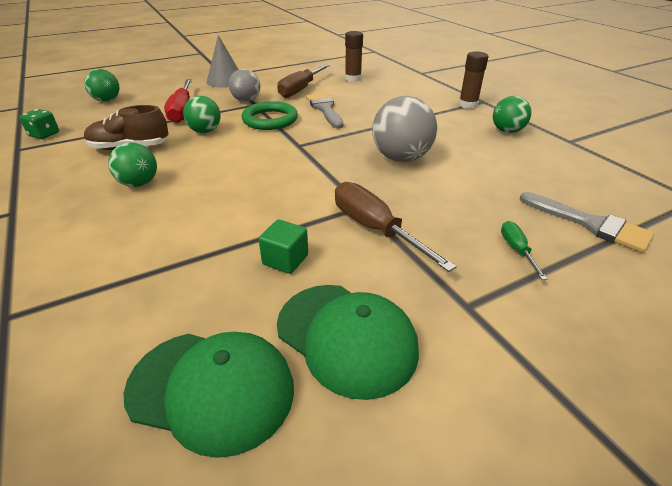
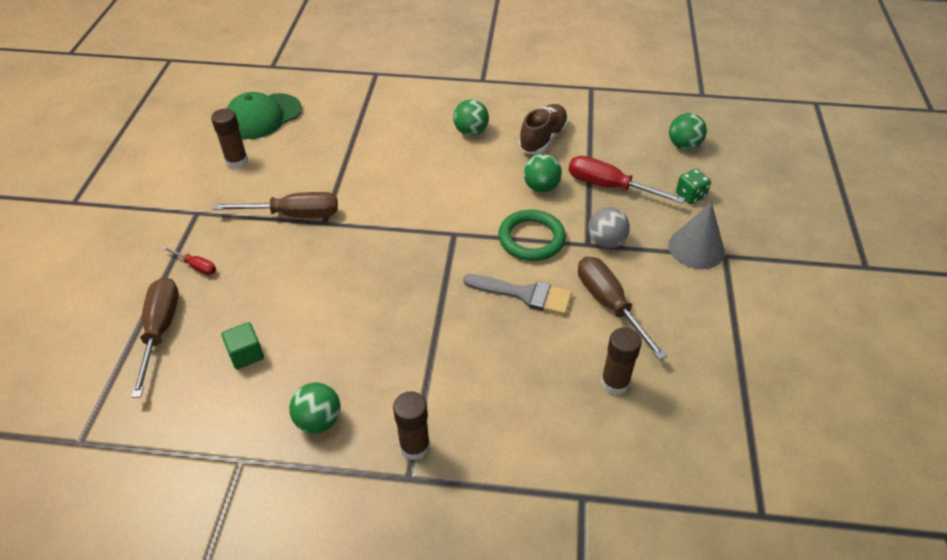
camera: 125 degrees right, 10 degrees up
(44, 134) = (613, 101): green dice -> green dice (690, 195)
(285, 259) = (313, 165): green cube -> green cube (246, 354)
(346, 337) = (237, 161): green cap -> brown glue stick
(401, 158) = (361, 287): grey ball -> none
(516, 250) = (196, 266): green screwdriver -> red screwdriver
(590, 224) = (160, 330): grey brush -> brown screwdriver

